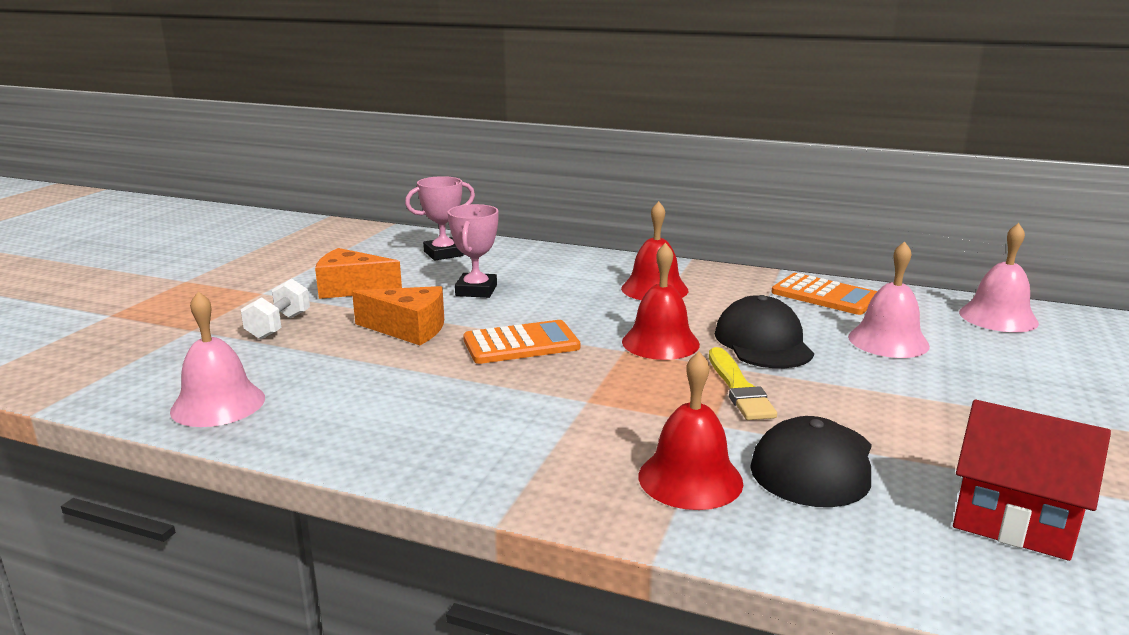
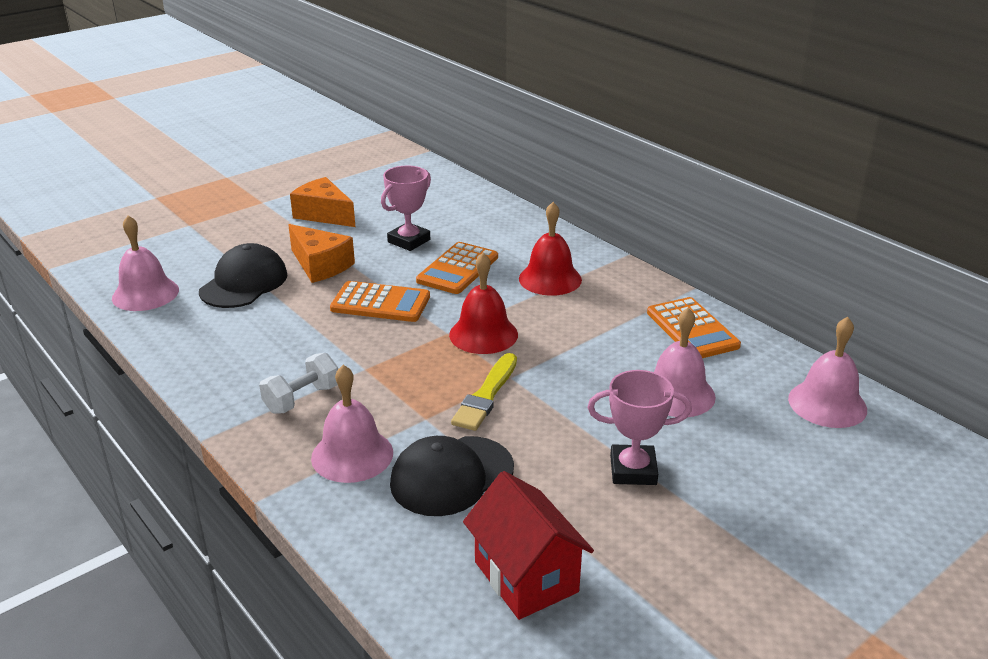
camera: 30 degrees right, 10 degrees up
(279, 326) = (242, 237): white dumbbell -> white dumbbell (302, 399)
(443, 254) = (428, 195): pink trophy -> pink trophy (633, 470)
(558, 301) = (458, 269): none -> orange calculator
(690, 479) = (352, 455): red bell -> pink bell
(763, 342) = (565, 360): black cap -> black cap (244, 283)

